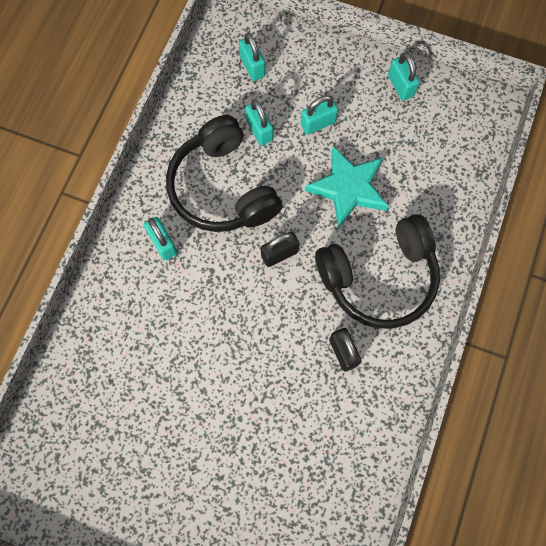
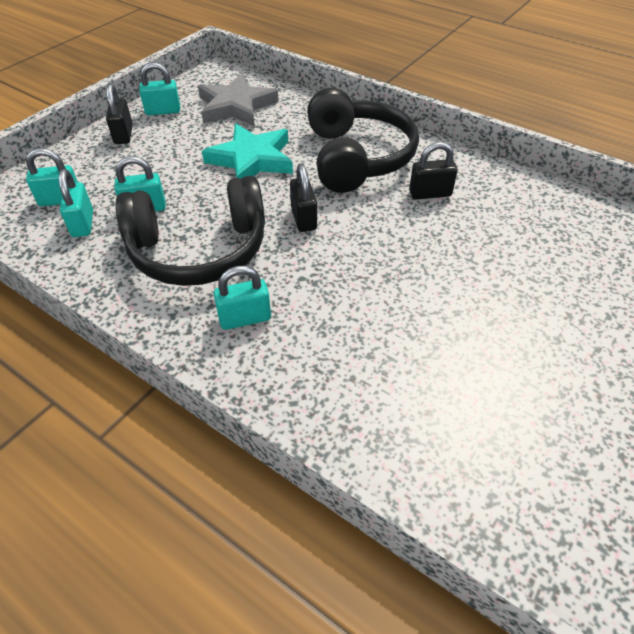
camera: 75 degrees left, 25 degrees down
(318, 123) = (166, 166): turquoise padlock -> turquoise padlock (83, 224)
(352, 70) = (123, 135): none -> black padlock
(430, 146) = (236, 106): none -> grey star

